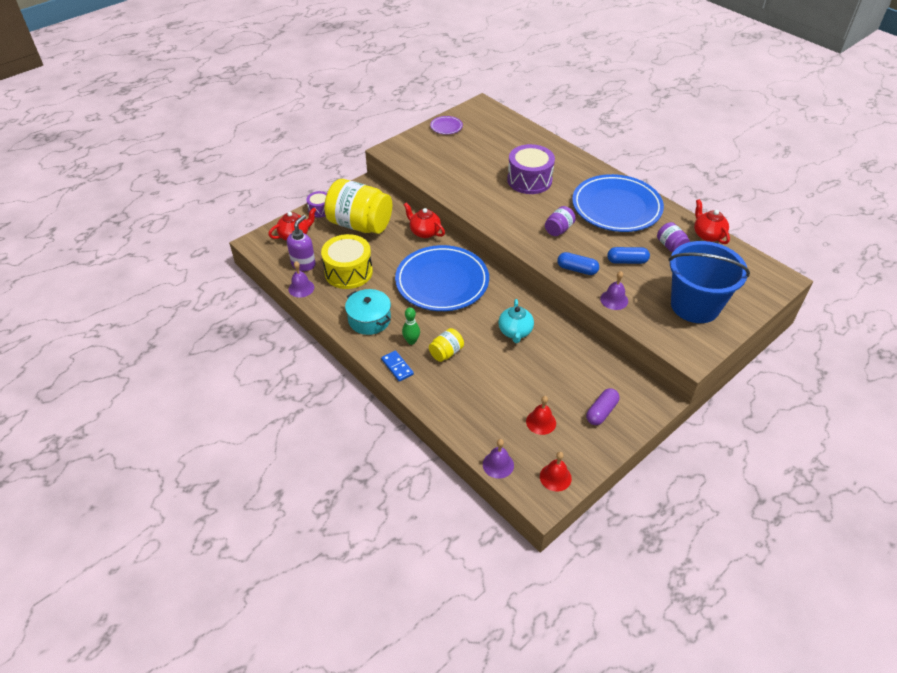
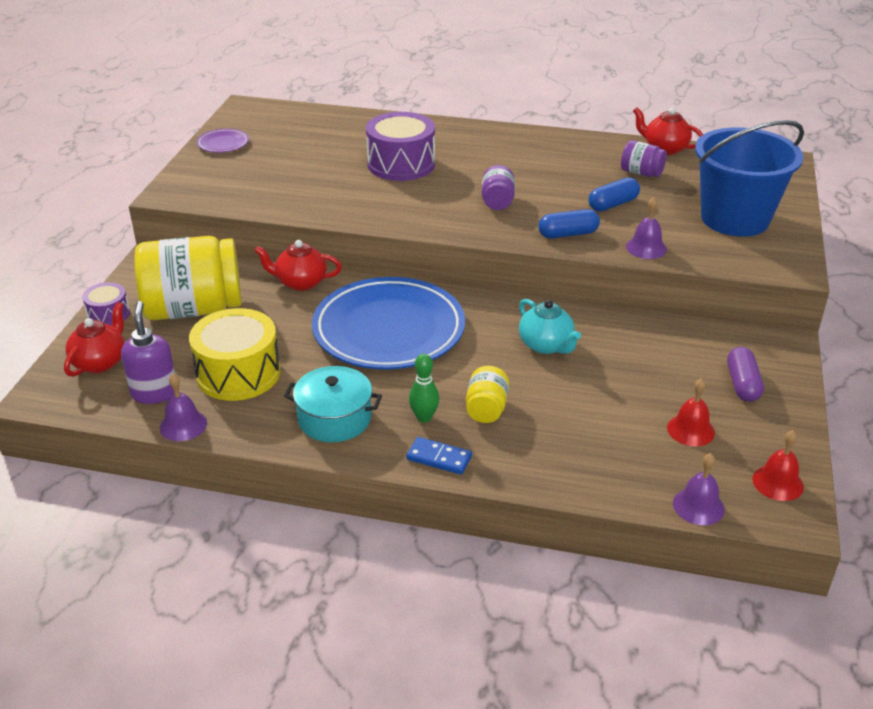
camera: 35 degrees left, 10 degrees down
(616, 207) = (537, 156): blue plate -> none

